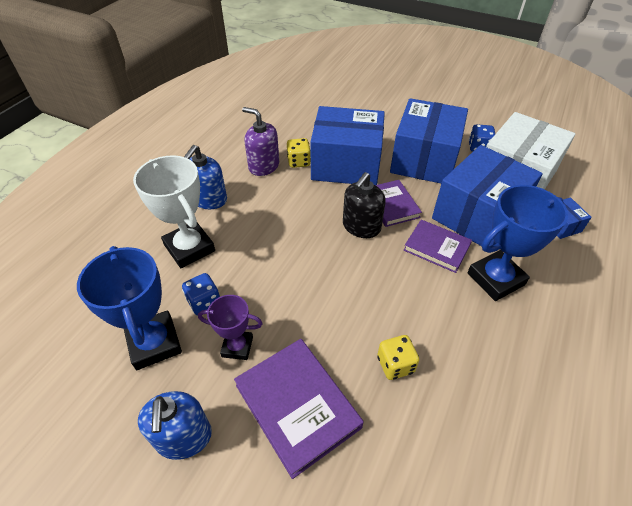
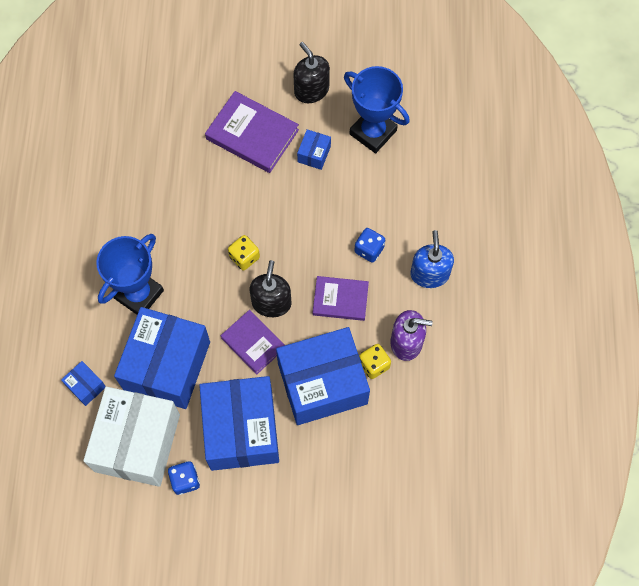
camera: 155 degrees right, 20 degrees up
(184, 437) = (311, 90): blue soap dispenser -> black soap dispenser
(189, 248) = (407, 215): white trophy -> none
(204, 302) = (360, 175): blue dice -> blue dice (369, 250)
(237, 347) = (314, 154): purple trophy -> blue box
(395, 365) = (198, 187): yellow dice -> yellow dice (244, 257)
(436, 248) = (196, 307): purple book -> purple book (340, 299)

